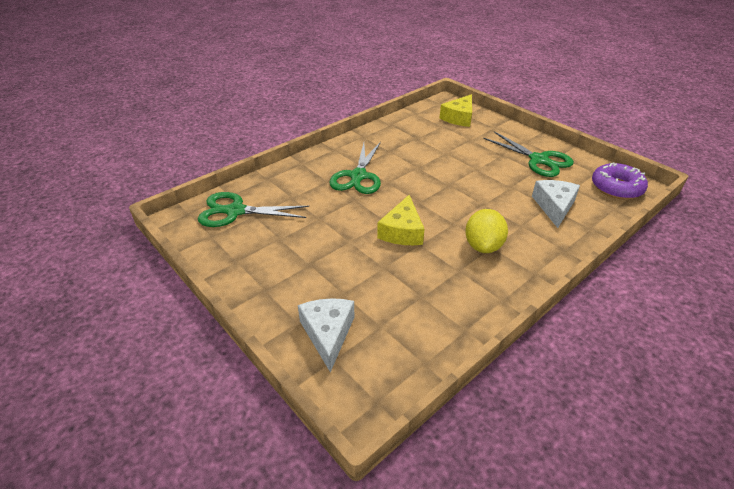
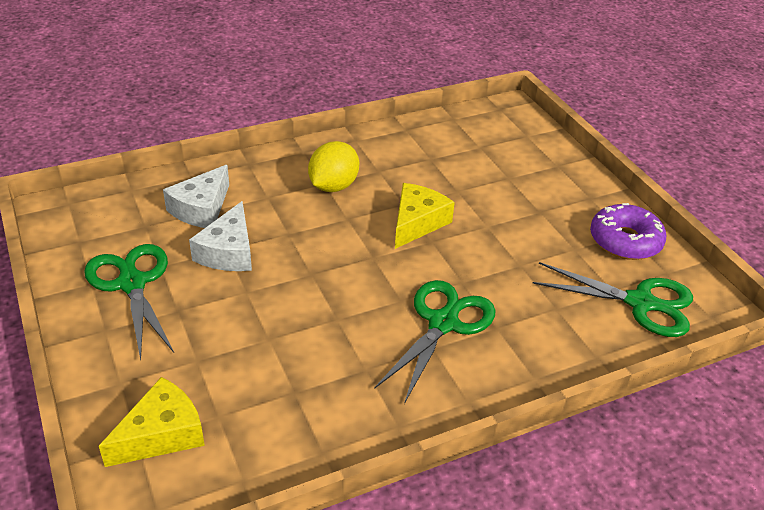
camera: 165 degrees left, 0 degrees up
(328, 334) = (529, 151): white cheese -> white cheese (228, 251)
(616, 188) = (87, 213): purple donut -> purple donut (625, 241)

